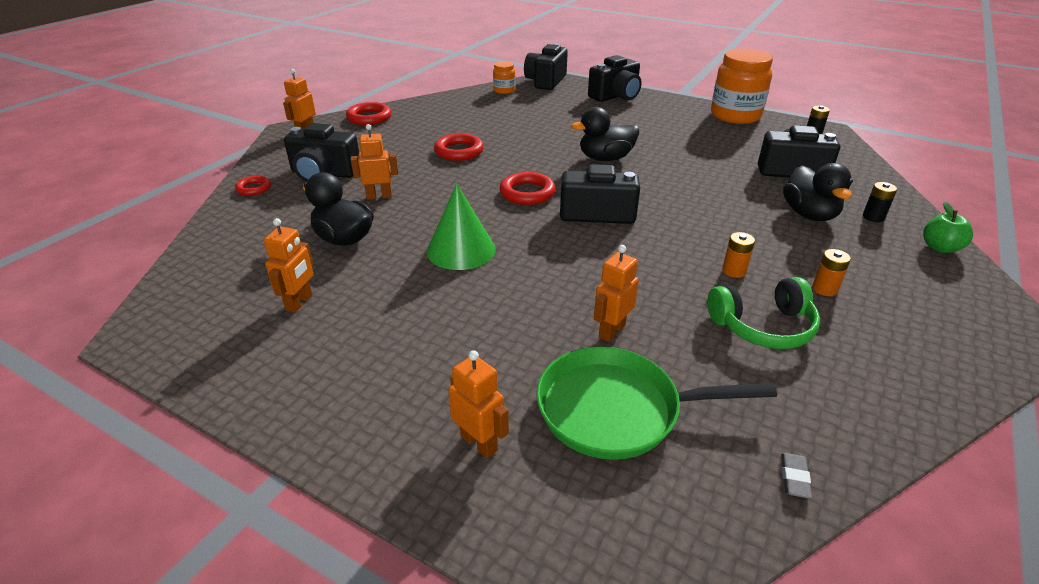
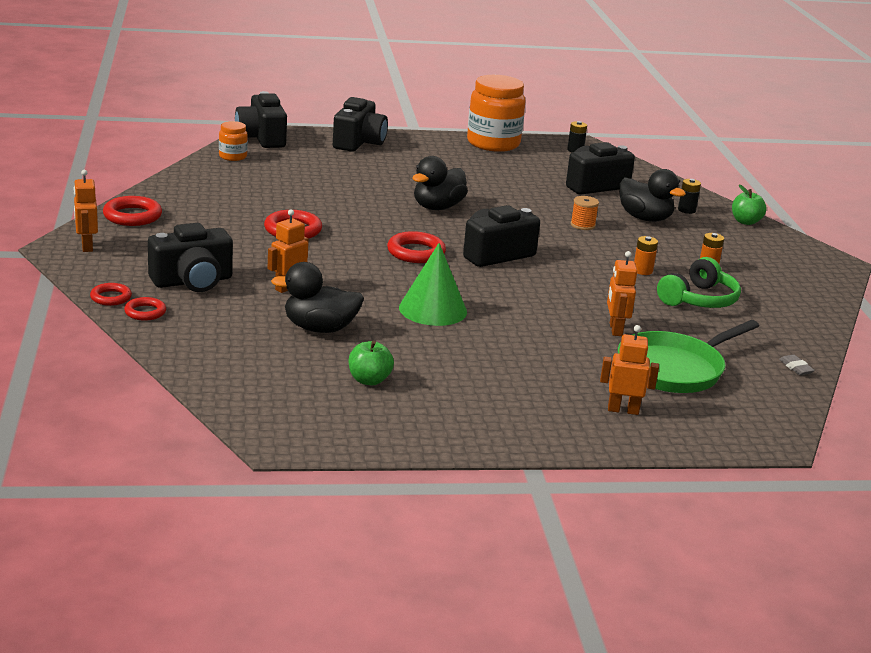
camera: 40 degrees left, 10 degrees down
(254, 171) = (111, 297): none -> red ring
(299, 302) = (369, 380): orange robot -> green apple
(727, 205) = (582, 225): none -> orange spool

